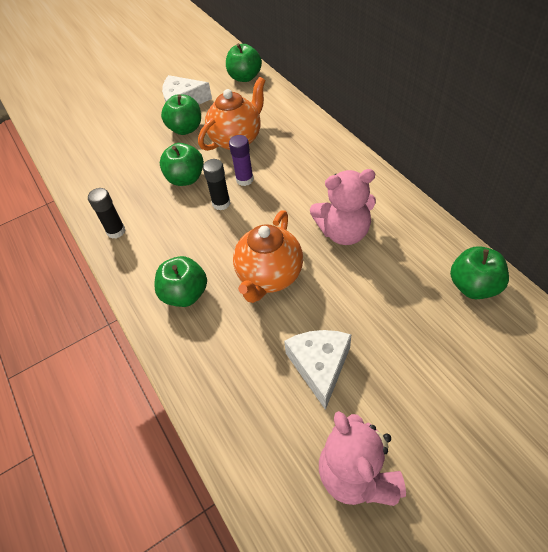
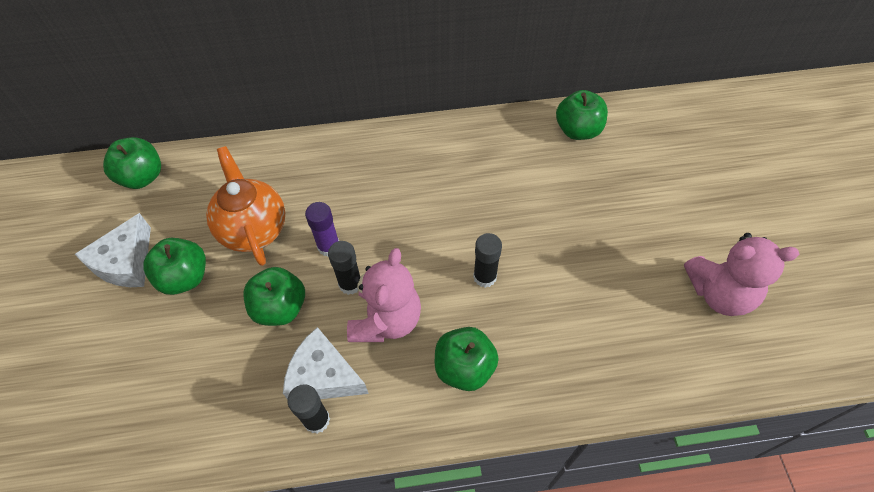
camera: 70 degrees left, 5 degrees up
(269, 277) = (485, 277): orange teapot -> black glue stick
(319, 366) = (609, 277): white cheese -> white cheese (323, 376)
(344, 232) = (464, 190): pink teddy bear -> pink teddy bear (386, 320)

